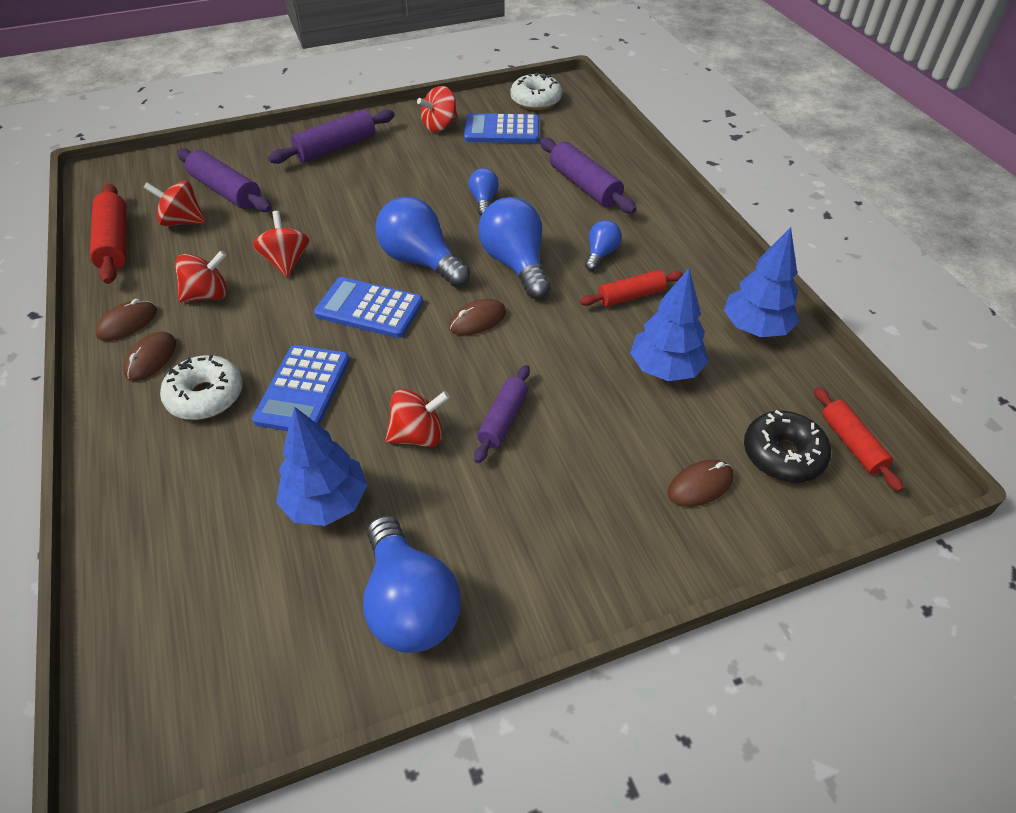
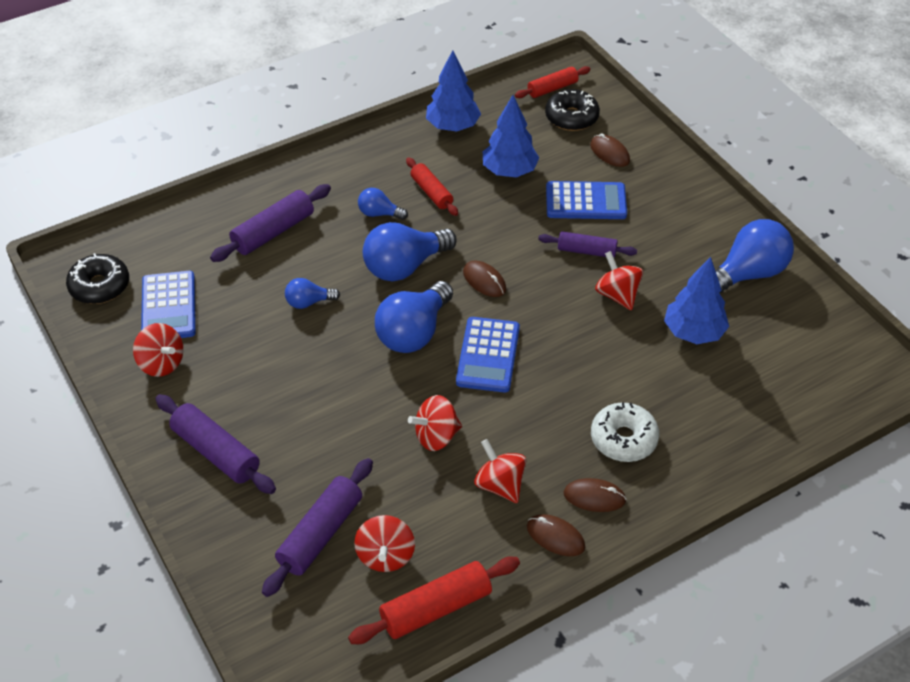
camera: 100 degrees left, 0 degrees up
(303, 390) = (595, 375): blue calculator -> blue calculator (586, 201)
(535, 100) = (100, 286): white donut -> black donut

